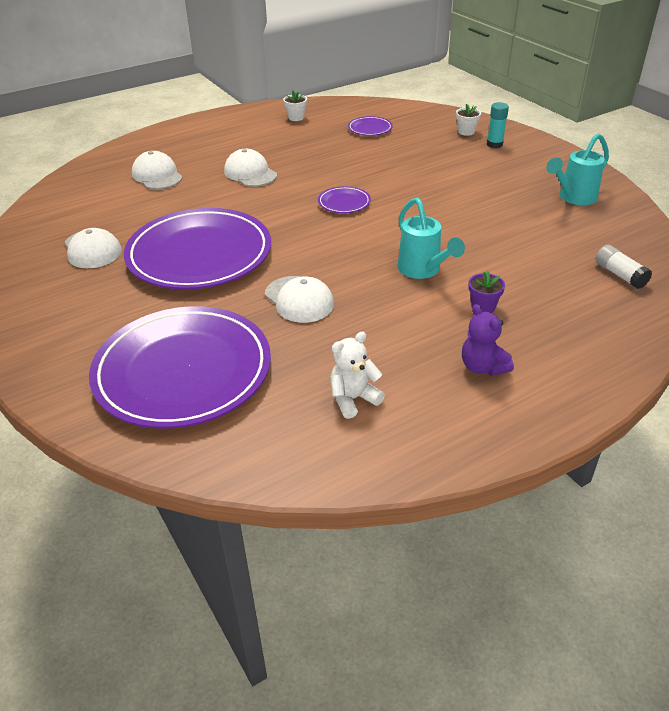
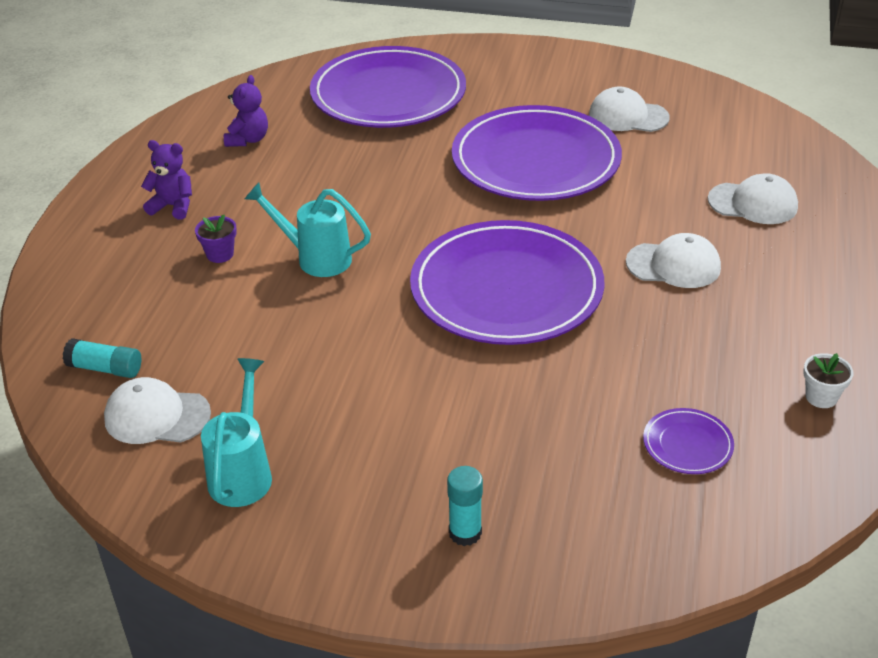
camera: 135 degrees right, 0 degrees up
(299, 299) = (387, 174): white cap -> white cap (157, 416)
(344, 202) = (506, 289): purple plate -> purple plate, size x2.48
(353, 399) = (248, 139): white teddy bear -> purple teddy bear
(466, 132) = (545, 539): white flower pot -> none
(620, 275) = (105, 368): white glue stick -> turquoise glue stick

